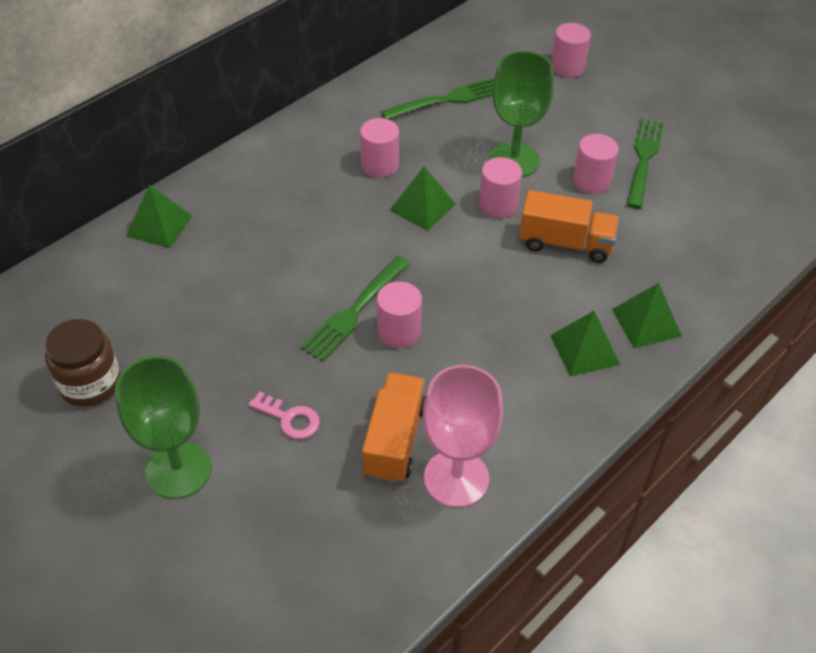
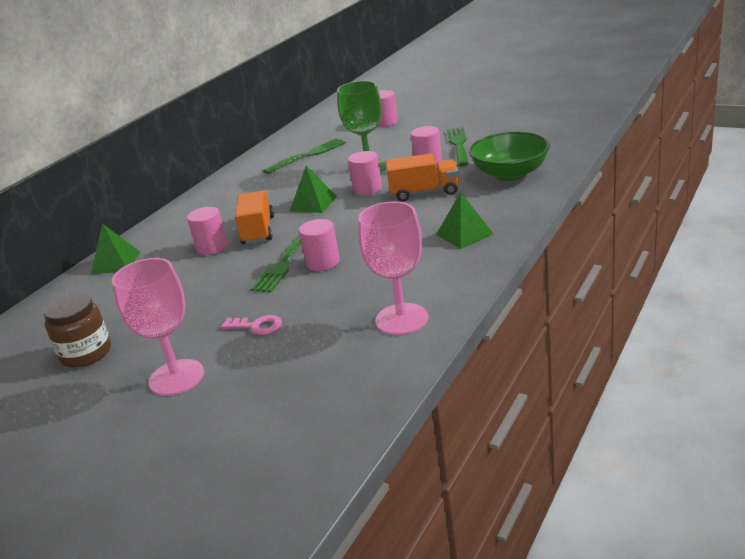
camera: 10 degrees left, 20 degrees down
(178, 470) = (176, 377): green goblet -> pink goblet
(380, 165) = (273, 194): pink cylinder -> pink cylinder (212, 247)
(395, 440) = (345, 314): orange truck -> orange truck (258, 230)
(646, 322) = (501, 211): green pyramid -> none
(686, 250) = (510, 174): none -> green bowl

